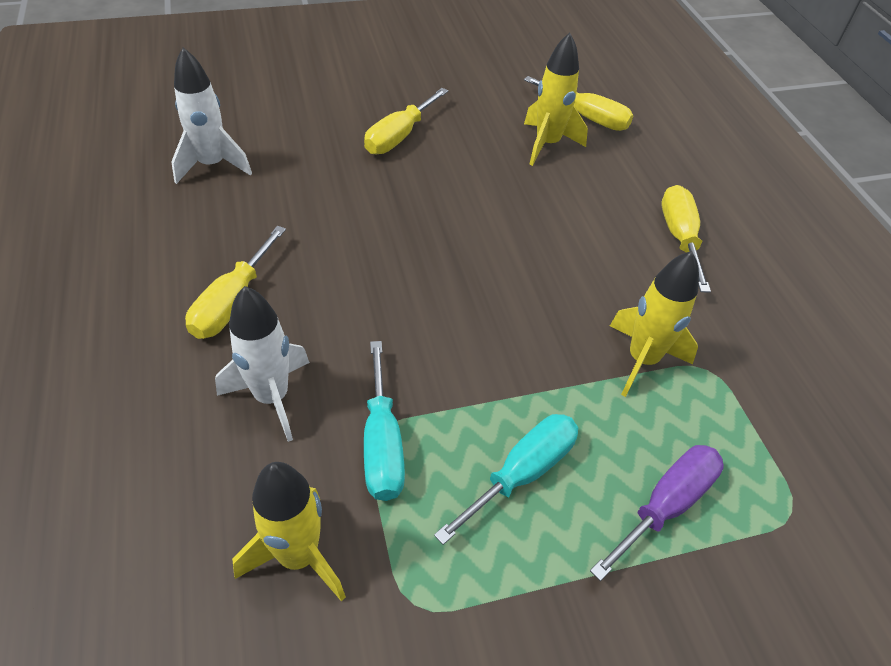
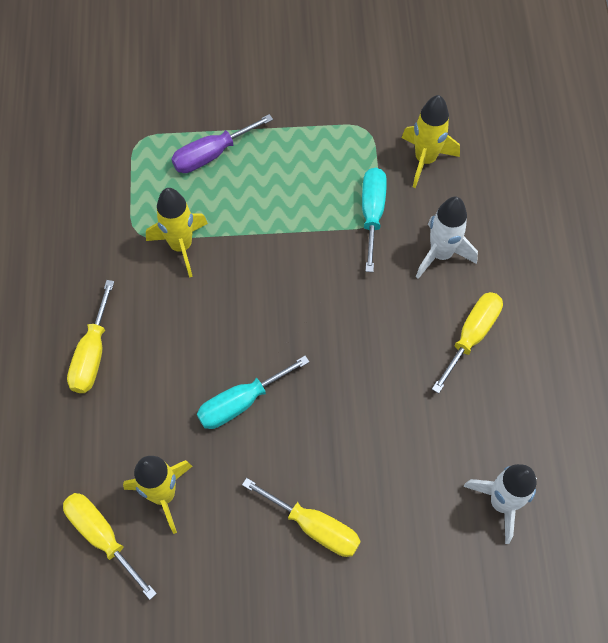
camera: 165 degrees left, 15 degrees up
(399, 136) = (314, 527): yellow screwdriver -> yellow screwdriver turned 75 degrees clockwise
(522, 473) = (290, 184): turquoise screwdriver -> turquoise screwdriver (241, 402)

